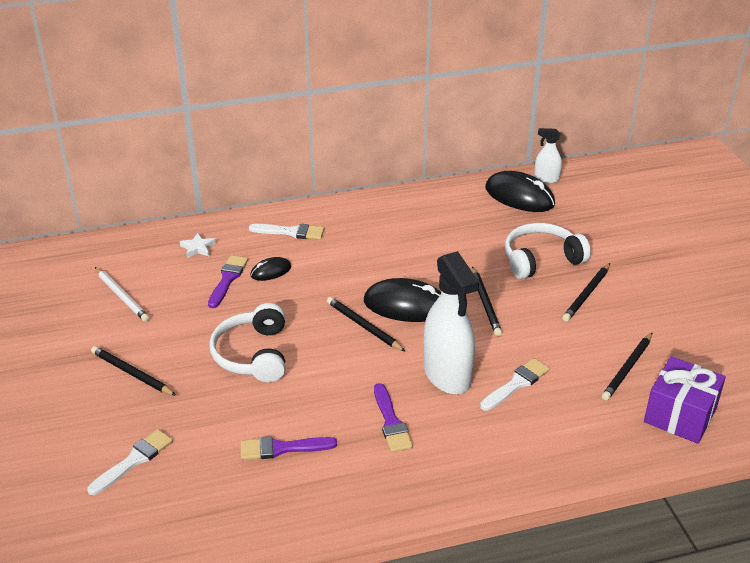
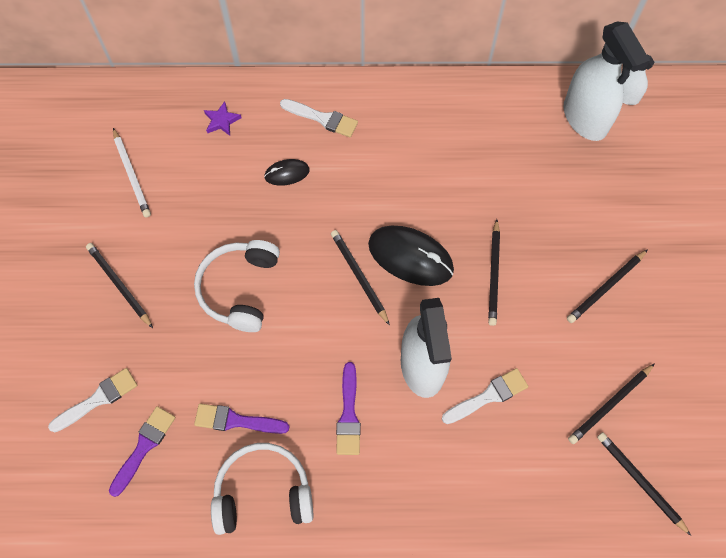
camera: 15 degrees right, 30 degrees up
(198, 248) = (222, 121): white star -> purple star
(228, 279) = (241, 175): purple brush -> purple brush (144, 447)
(519, 196) = (585, 118): black mouse -> white spray bottle
(541, 260) = (575, 223): white headphones -> white headphones (263, 493)
(680, 415) = (640, 482): purple gift -> black pencil

